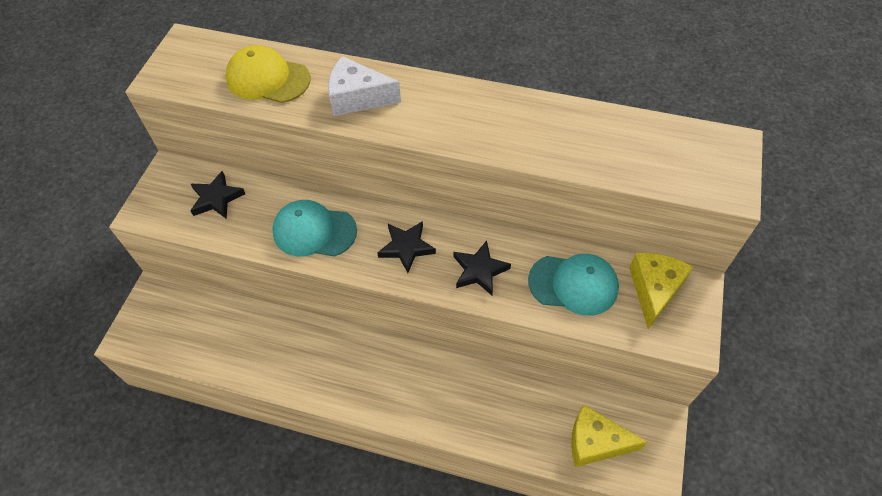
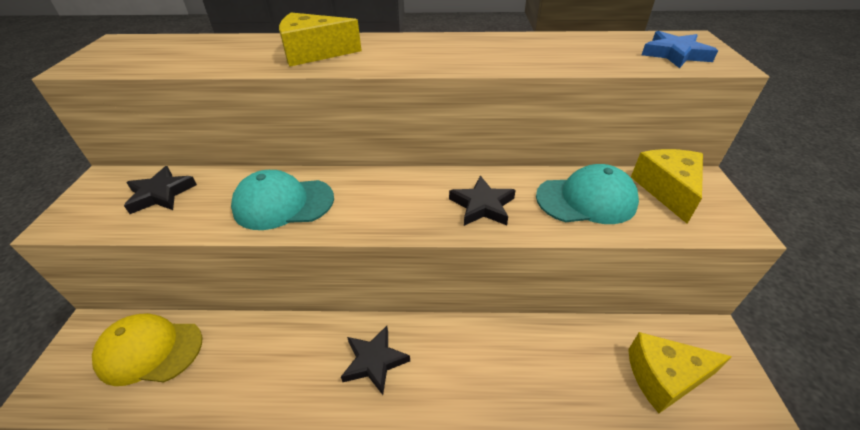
camera: 15 degrees left, 15 degrees down
(268, 79) = (211, 53): yellow cap -> yellow cap (150, 351)
(357, 98) = (314, 53): white cheese -> yellow cheese
(406, 247) = (394, 200): black star -> black star (374, 361)
(694, 168) = (675, 54): none -> blue star

